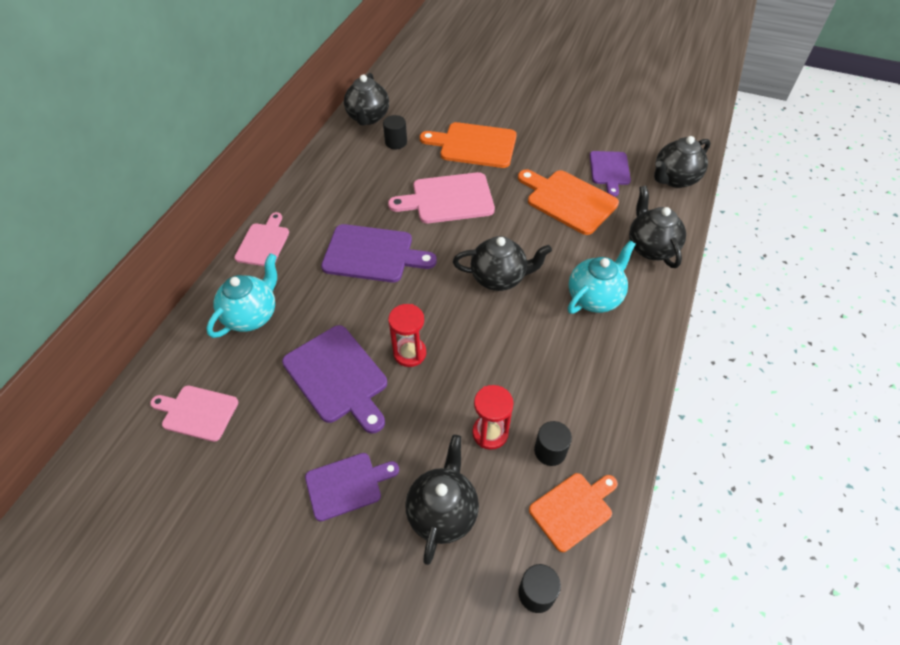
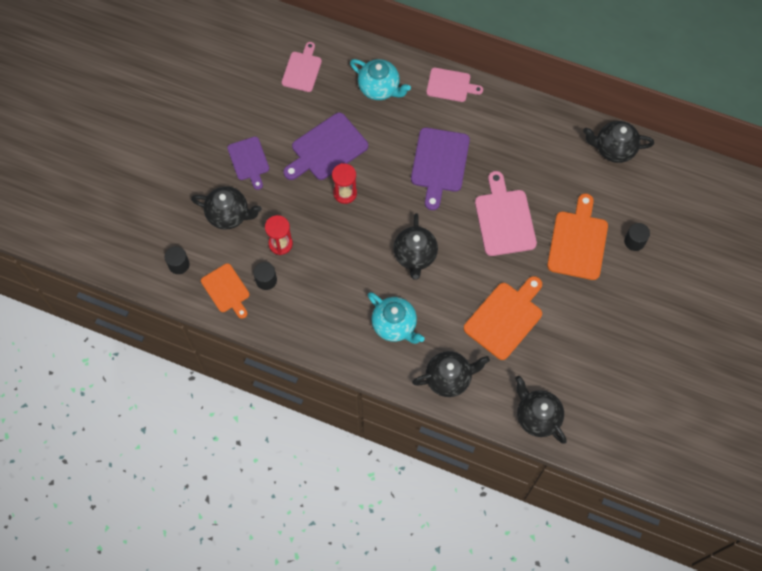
camera: 90 degrees right, 15 degrees up
(396, 142) = (578, 175): black cylinder -> black cylinder (634, 241)
(609, 170) = (547, 359): purple cutting board -> none

